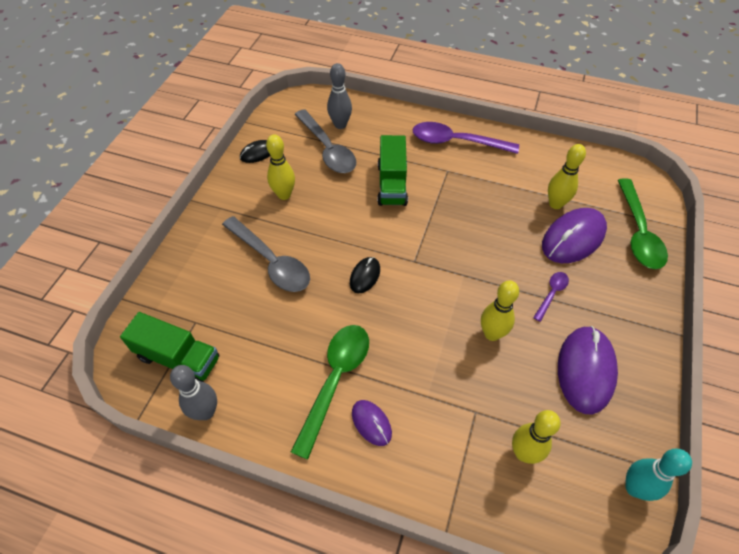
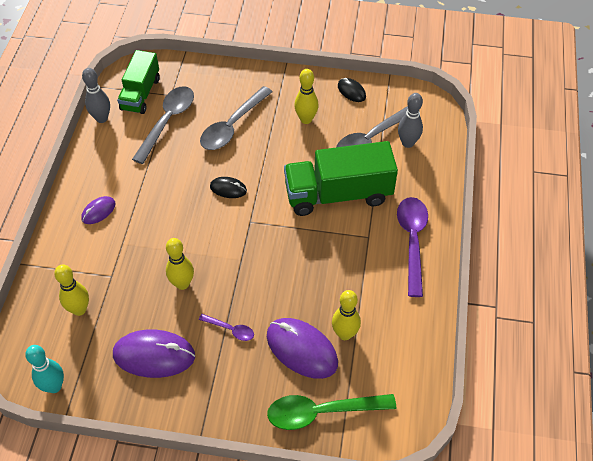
camera: 80 degrees right, 0 degrees up
(240, 329) = (167, 121): none -> grey spoon
(335, 380) = (130, 185): green spoon -> none
(392, 184) = (338, 194): green truck -> green truck, size x1.57

